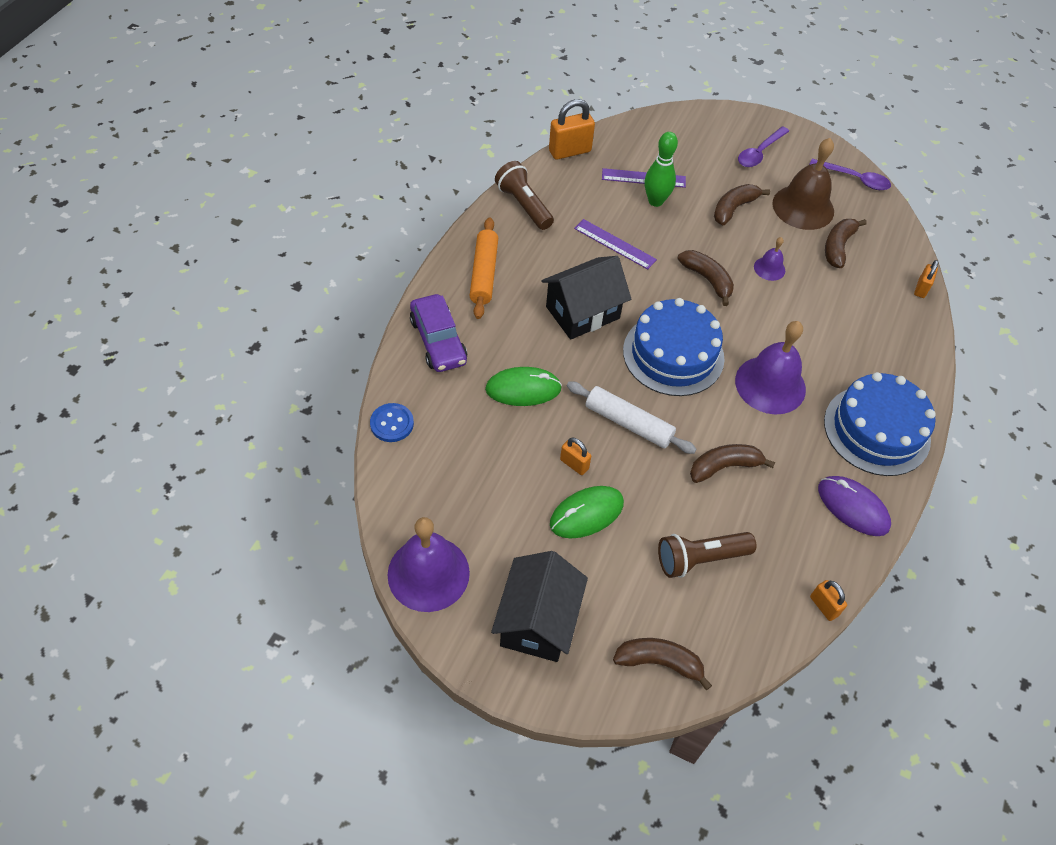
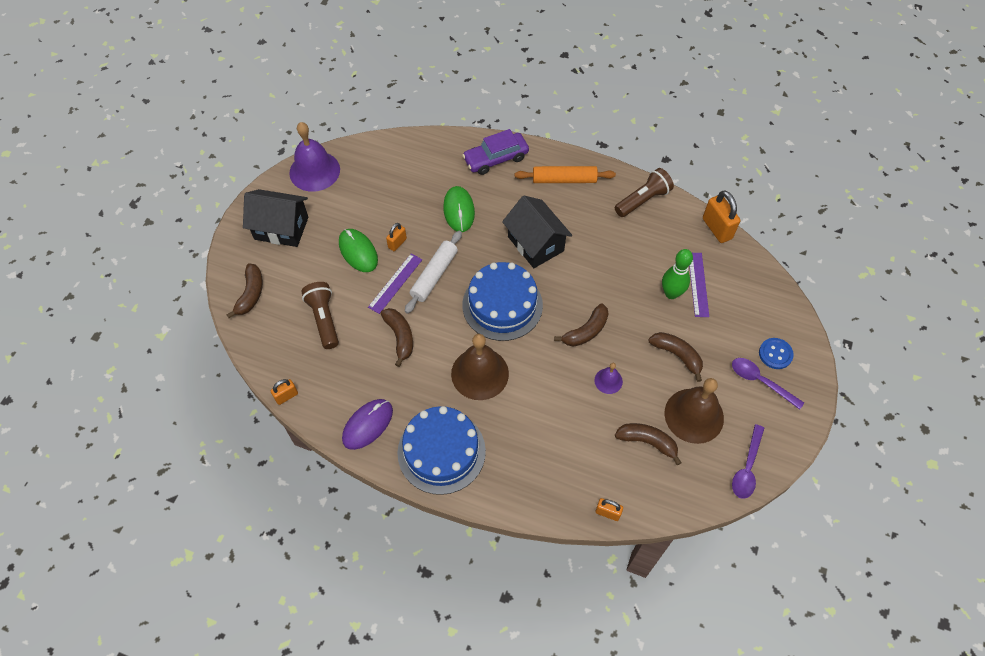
camera: 90 degrees right, 5 degrees up
(392, 423) = (423, 141): blue button -> blue button (775, 354)
(615, 244) = (613, 264): purple ruler -> purple ruler (395, 283)
(770, 384) = (480, 373): purple bell -> brown bell

